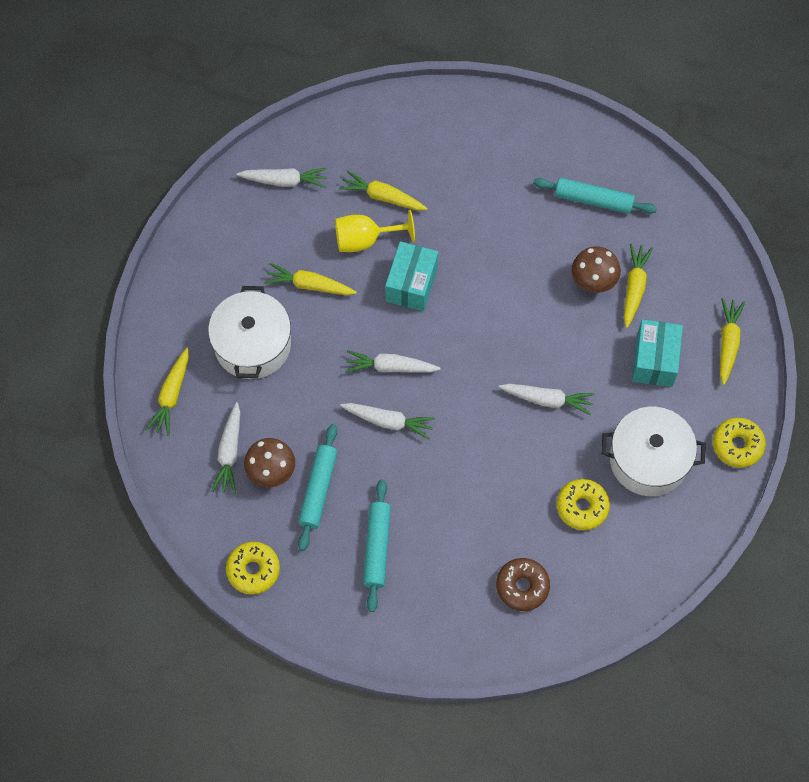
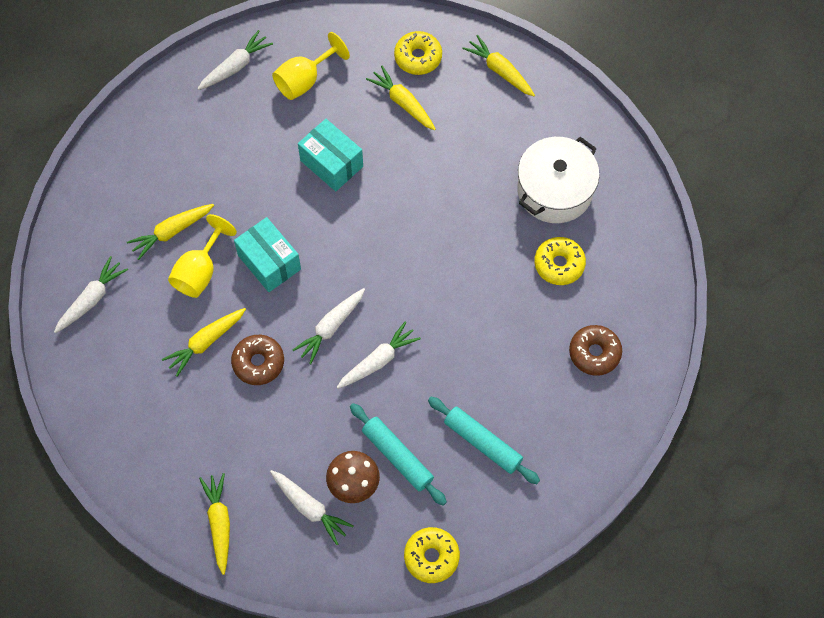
camera: 55 degrees left, 0 degrees up
(171, 395) = (219, 523): yellow carrot -> yellow carrot turned 150 degrees counterclockwise
(252, 345) = (224, 424): white pot -> none
(321, 334) = (258, 362): none -> brown donut
(547, 400) = (450, 228): white carrot -> white carrot (235, 66)
(593, 200) = (305, 80): turquoise rolling pin -> yellow goblet
(593, 282) = (375, 128): brown mushroom -> none
(654, 360) = (475, 130): turquoise box -> turquoise box (331, 163)
(737, 445) = (588, 122): yellow donut -> yellow donut (418, 57)

